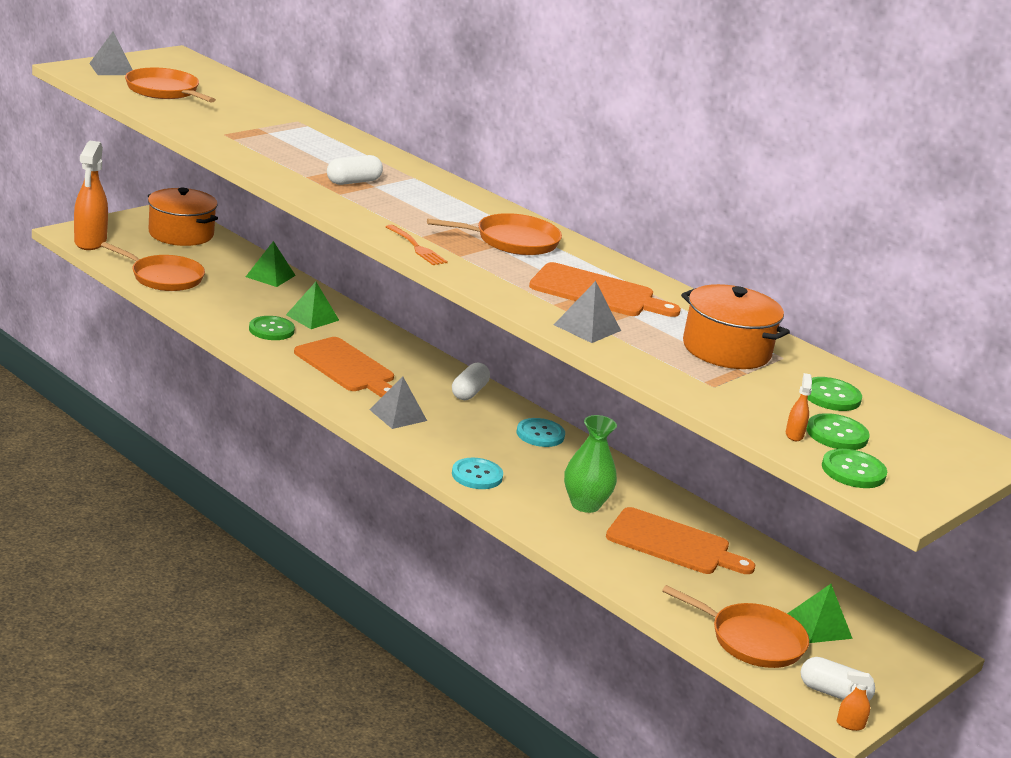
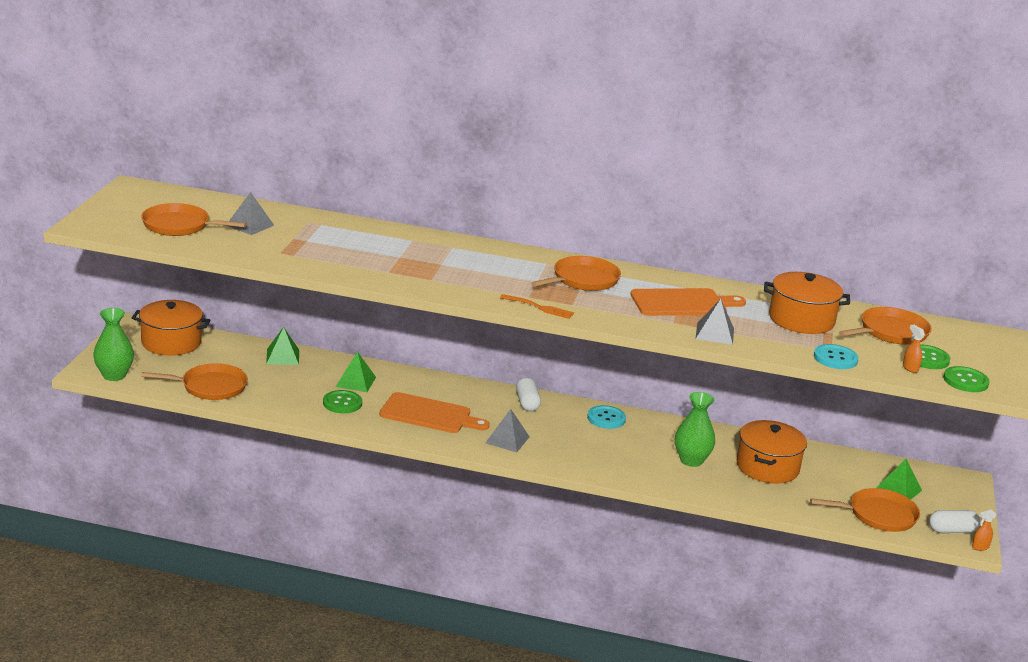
camera: 30 degrees left, 0 degrees up
(90, 242) = (114, 375): orange spray bottle -> green vase
(112, 69) = (109, 217): grey pyramid -> grey pyramid (250, 225)
(353, 182) = (424, 265): white capsule -> none
(477, 475) = (608, 466): turquoise button -> turquoise button (835, 358)
(673, 543) = (767, 467): orange cutting board -> orange pot
(831, 396) = (890, 332): green button -> orange pan

